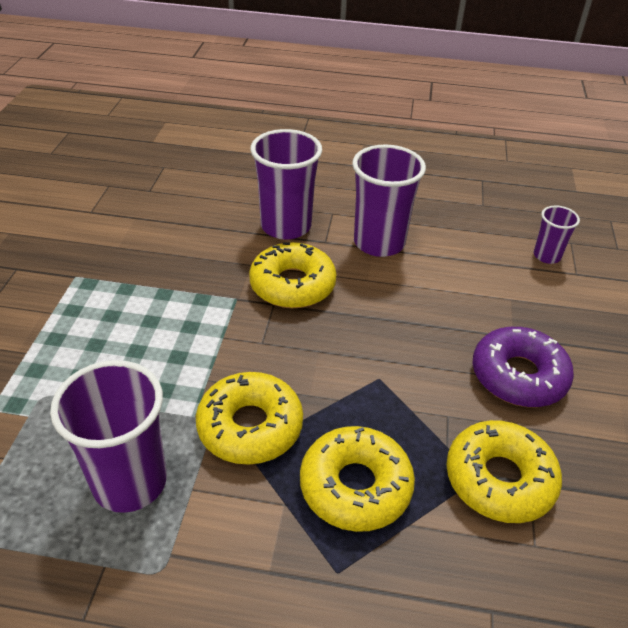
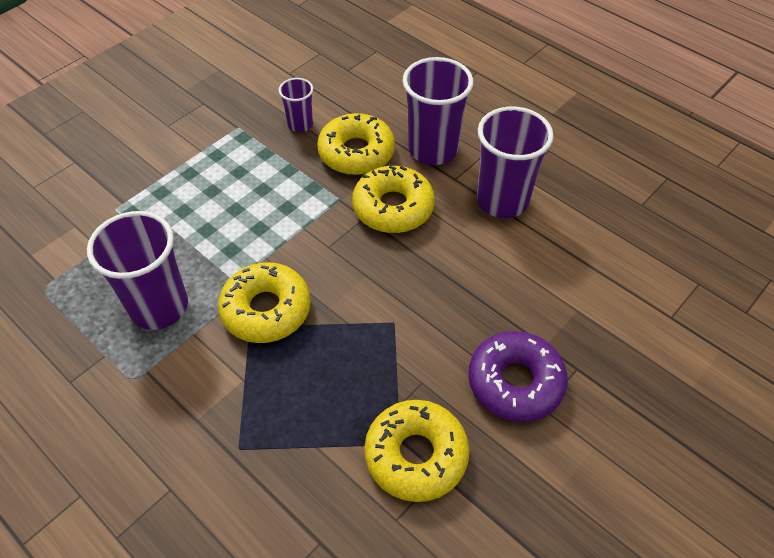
camera: 35 degrees right, 10 degrees up
(355, 486) = (302, 396): yellow donut -> yellow donut (356, 153)
(547, 256) = (657, 285): purple cup -> purple cup (300, 124)

